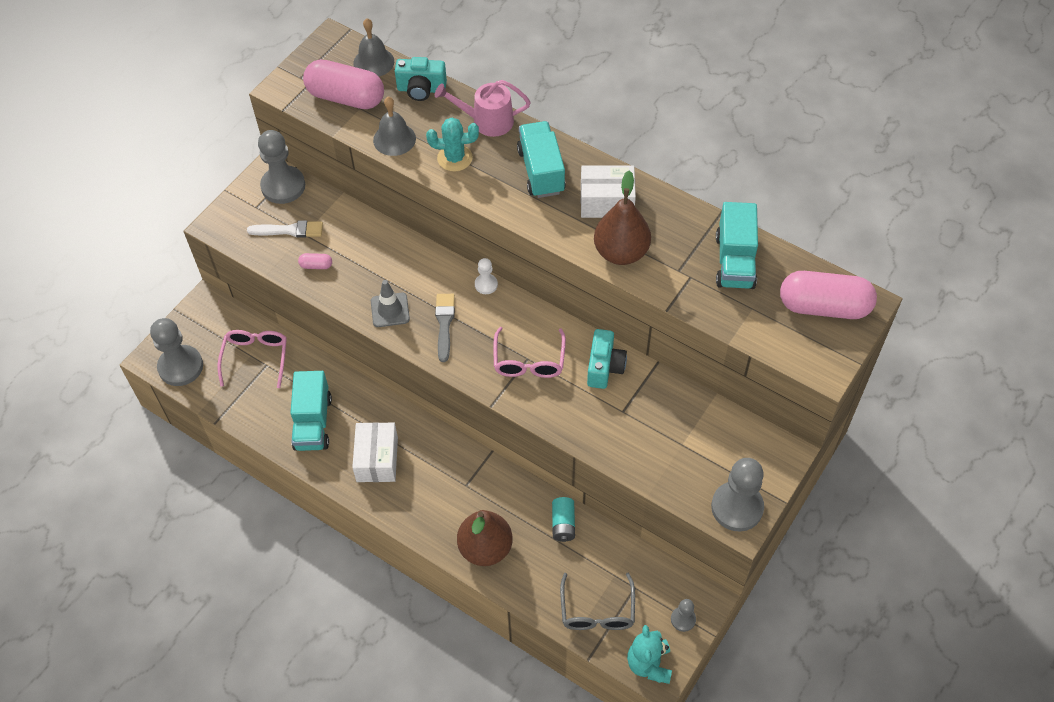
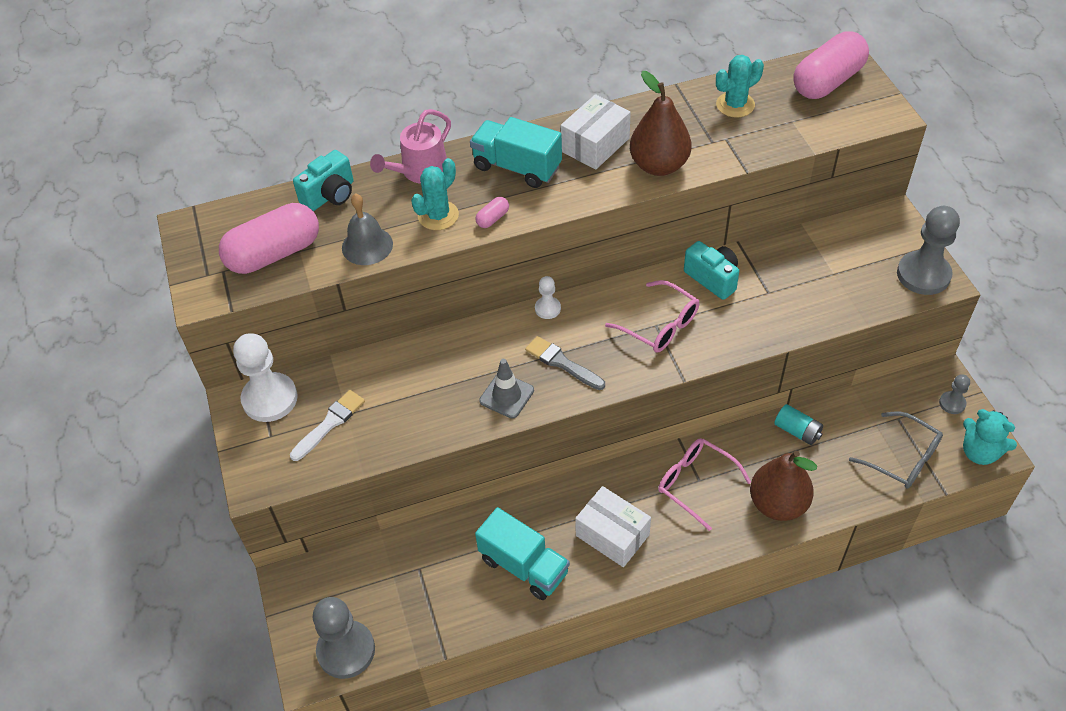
camera: 50 degrees left, 5 degrees down
(256, 358) = (401, 573): pink glasses -> pink glasses (695, 483)
(283, 186) = (270, 399): grey pawn -> white pawn
(316, 265) = (395, 425): pink capsule -> pink capsule (493, 218)
(373, 62) = (255, 211): grey bell -> none
(735, 261) = (735, 105): turquoise truck -> turquoise cactus

